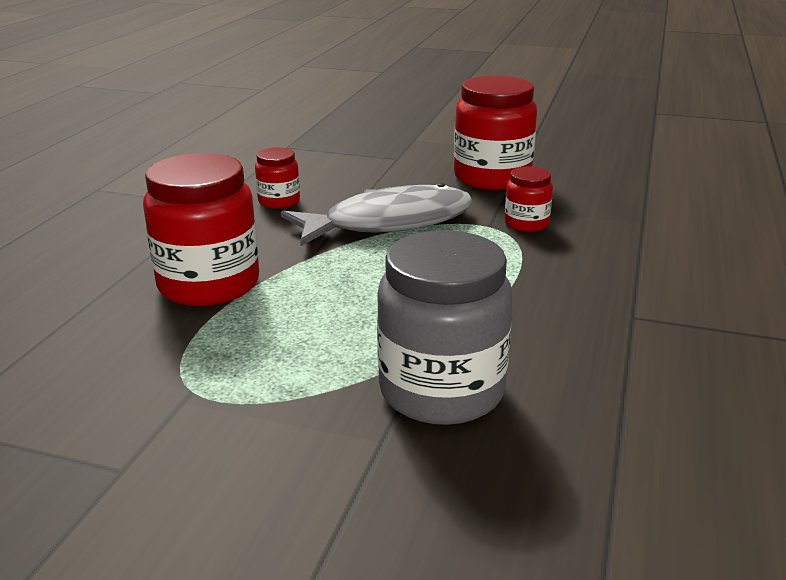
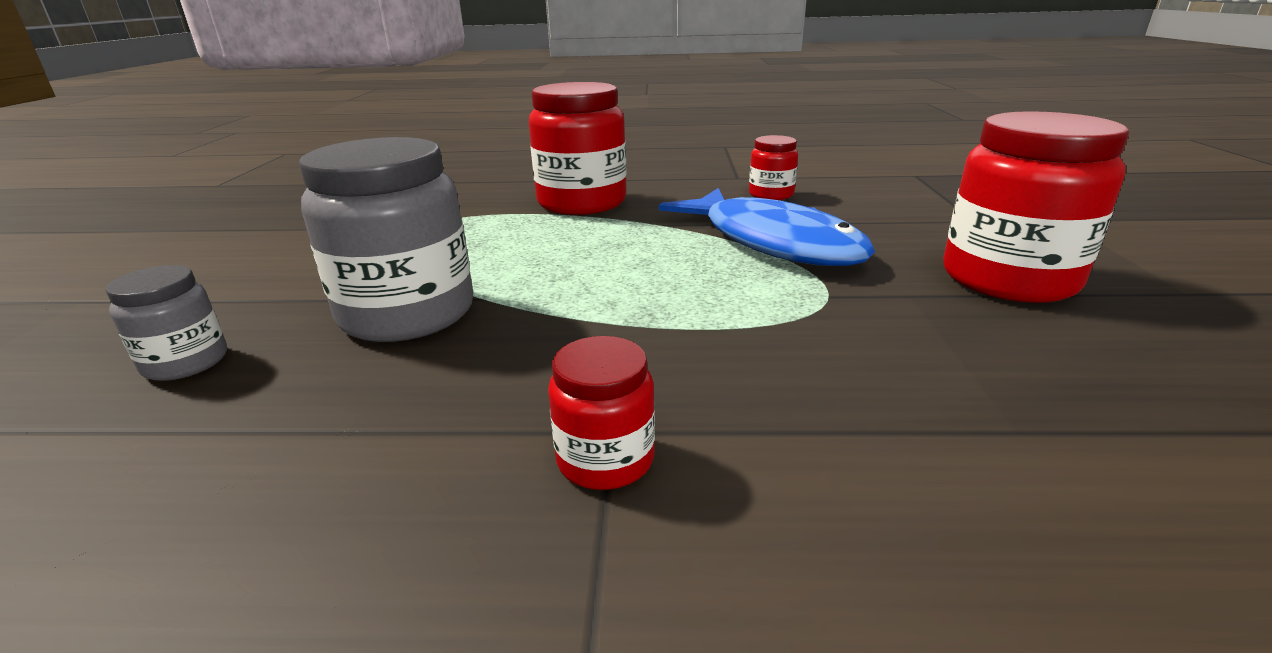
camera: 75 degrees right, 0 degrees up
(389, 223) = (773, 242): grey fish -> blue fish
(495, 519) = (186, 362): none -> grey jar
(526, 224) = (867, 319): red jar -> red jar (605, 459)

